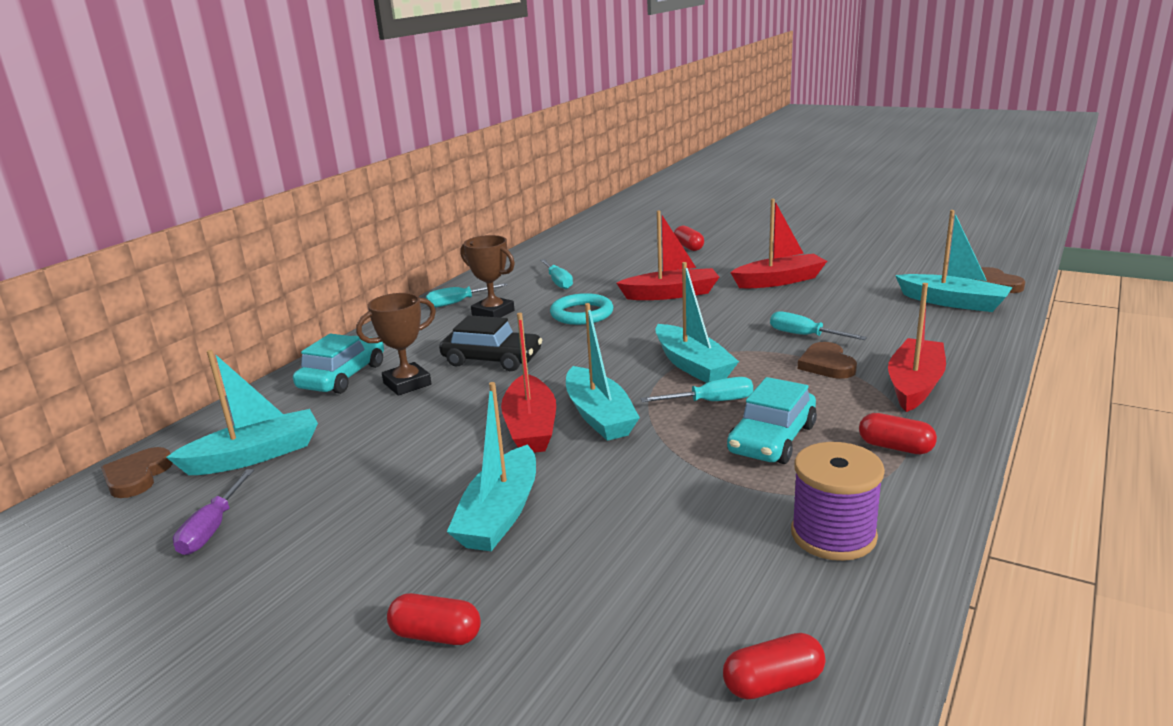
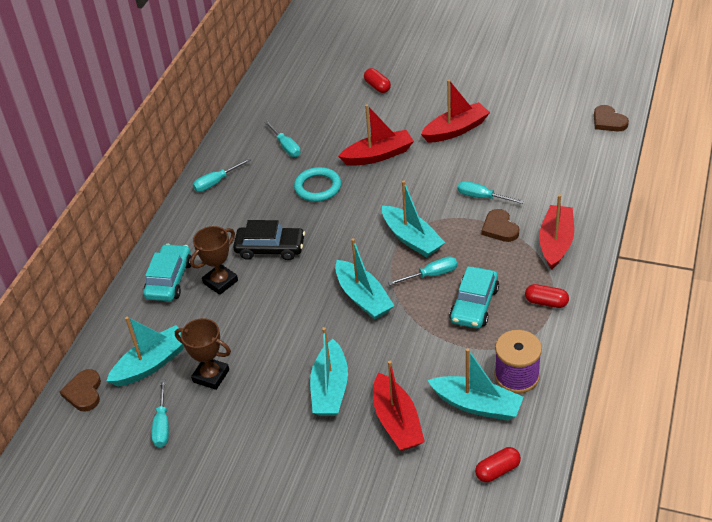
camera: 10 degrees left, 20 degrees up
(212, 528) = (162, 425): purple screwdriver -> turquoise screwdriver
(436, 635) = (327, 473): red capsule -> none
(493, 313) = (249, 193): brown trophy -> brown trophy (211, 376)
(531, 427) = (322, 314): red boat -> red boat (397, 422)
(953, 302) = (580, 147): turquoise boat -> turquoise boat (477, 405)

